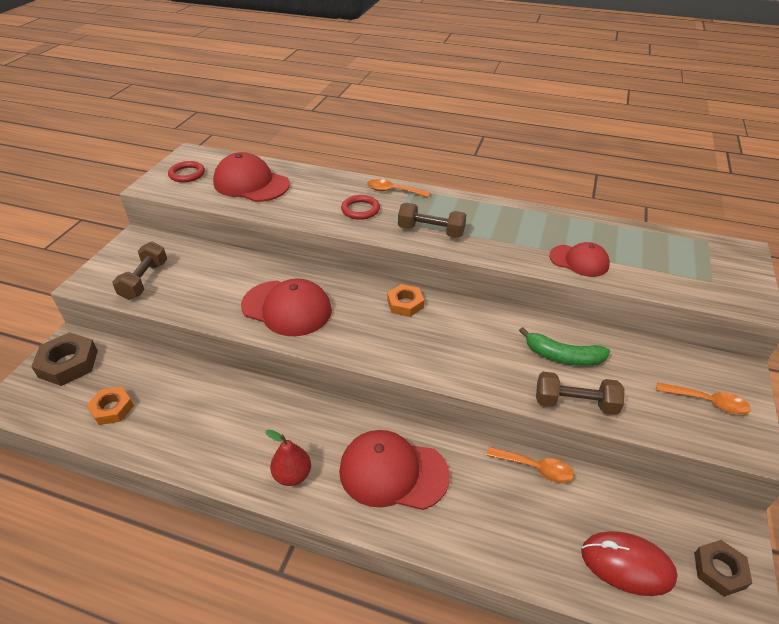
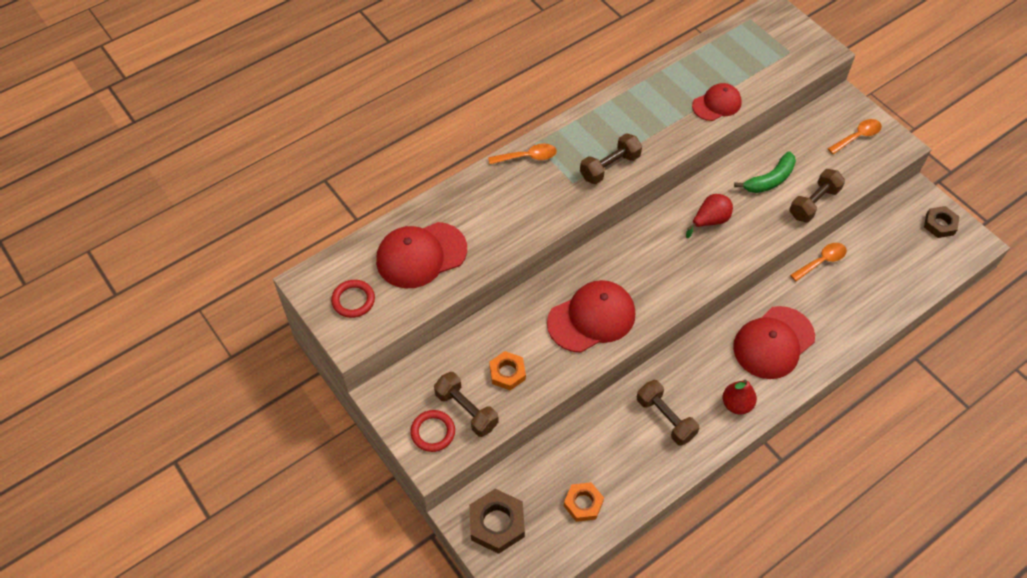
camera: 55 degrees left, 15 degrees up
(239, 425) = (665, 418): none -> brown dumbbell
(360, 210) = (538, 196): red ring -> red ring (433, 432)
(393, 191) = (527, 157): orange spoon -> orange spoon turned 150 degrees counterclockwise
(405, 304) = (647, 236): orange nut -> orange nut (507, 373)
(465, 336) = (710, 221): none -> red pear
(627, 564) = (911, 264): red mouse -> none

